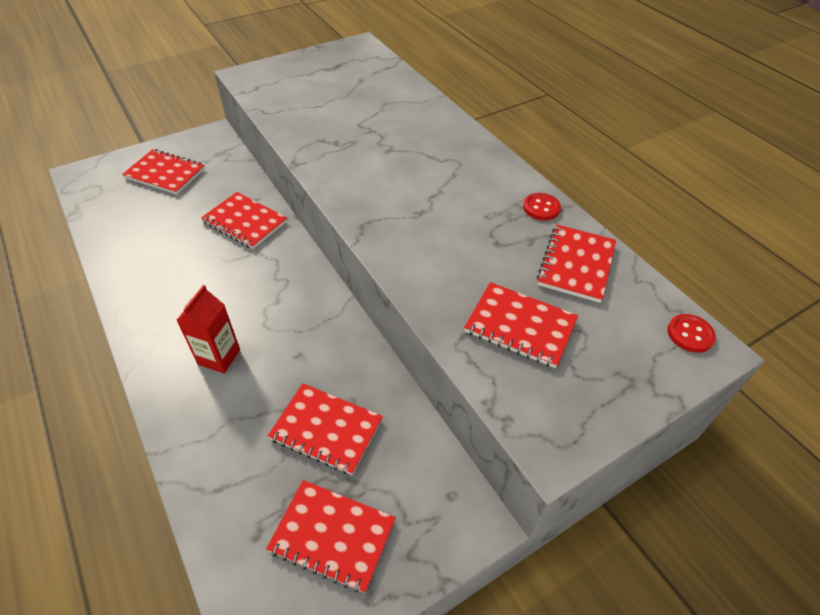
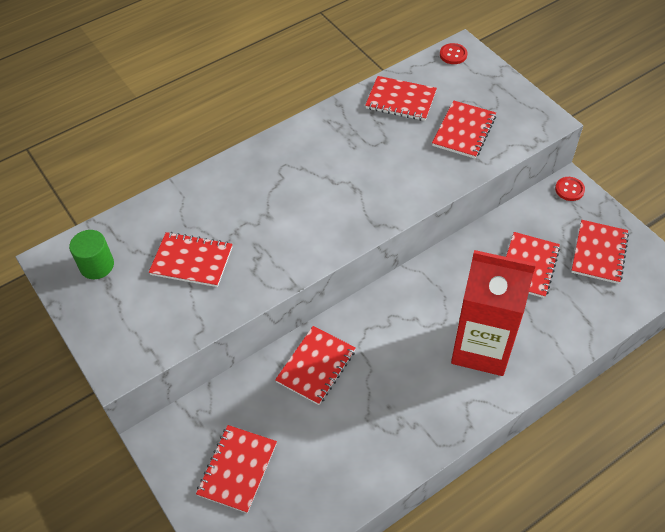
camera: 90 degrees left, 5 degrees up
(219, 357) = (481, 348): red carton -> red carton, size x2.04
(342, 107) = (192, 261): none -> red notebook
(349, 63) = (97, 265): none -> green cylinder
(541, 208) = (340, 115): red button -> red button (569, 189)

